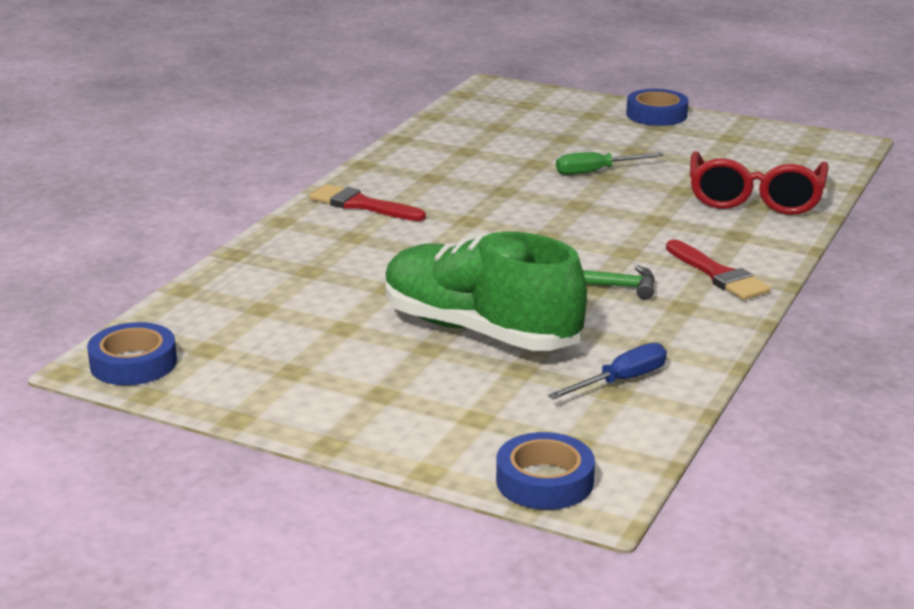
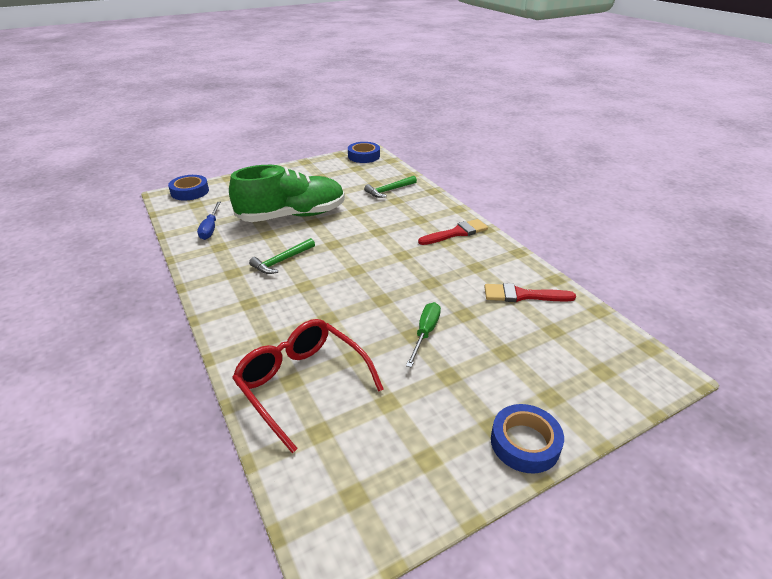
camera: 125 degrees right, 10 degrees up
(279, 286) = (389, 190): none -> green hammer
(718, 275) = (240, 301): red brush -> red brush (522, 295)

